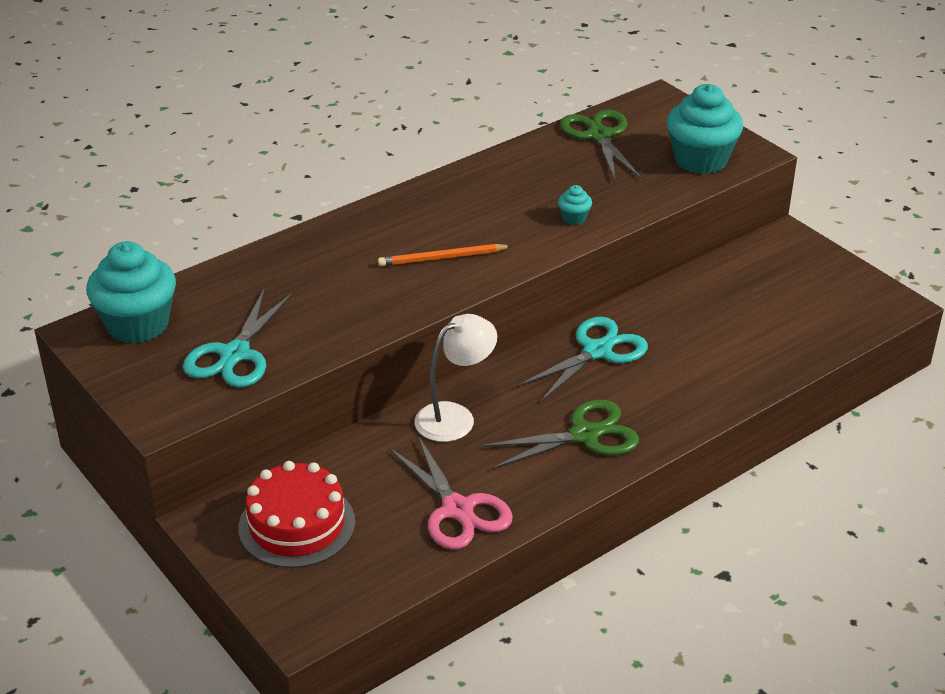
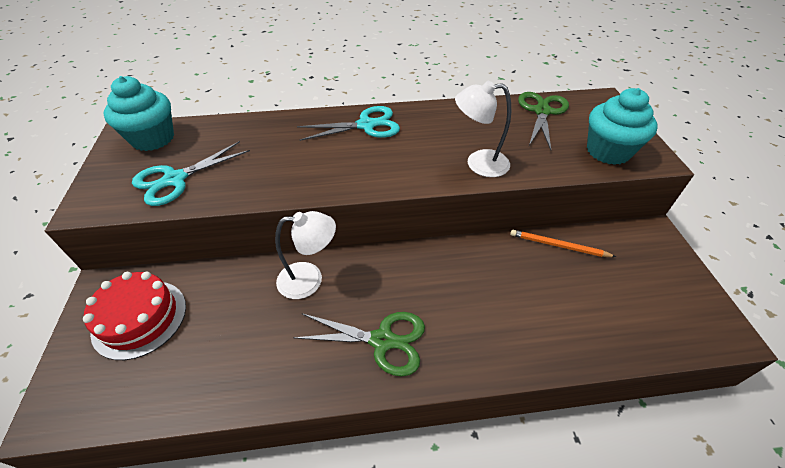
camera: 30 degrees right, 10 degrees up
(442, 258) = (364, 160): orange pencil -> orange pencil (559, 246)
(457, 509) = (241, 363): pink scissors -> none
(574, 218) = (478, 163): turquoise cupcake -> white lamp
(597, 351) = (446, 269): turquoise scissors -> turquoise scissors (366, 125)

